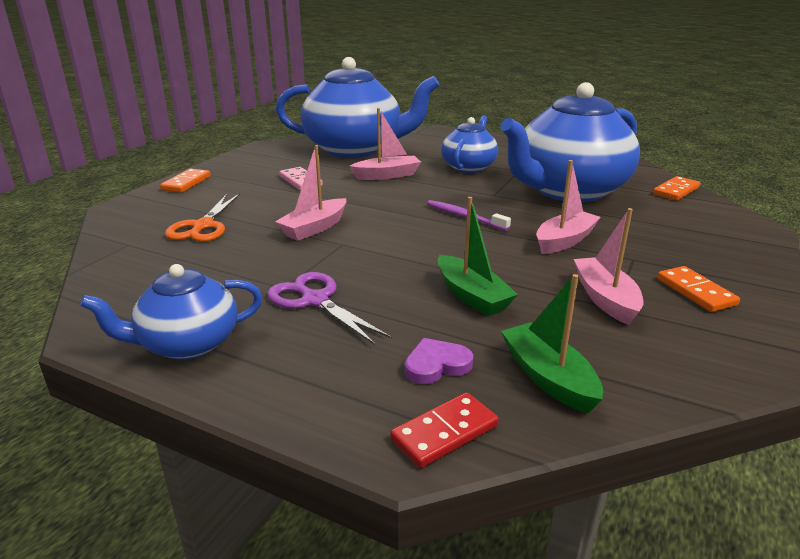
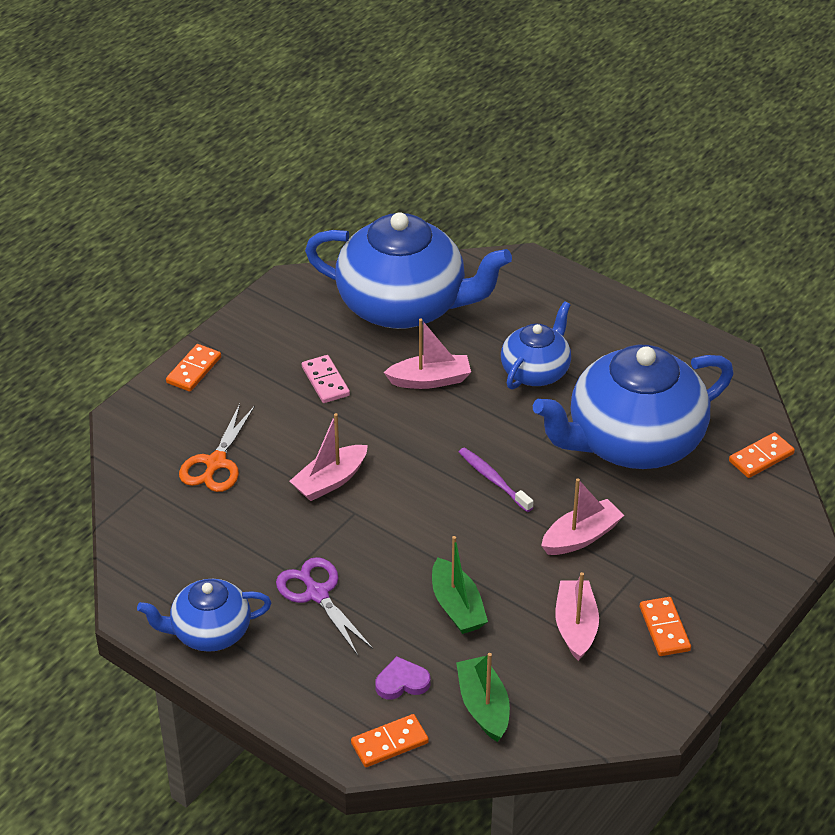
camera: 10 degrees right, 15 degrees up
(444, 432) = (389, 743): red domino -> orange domino

